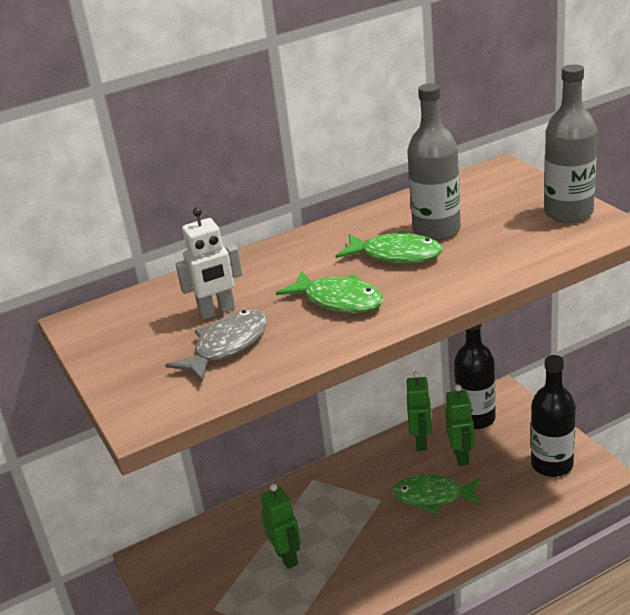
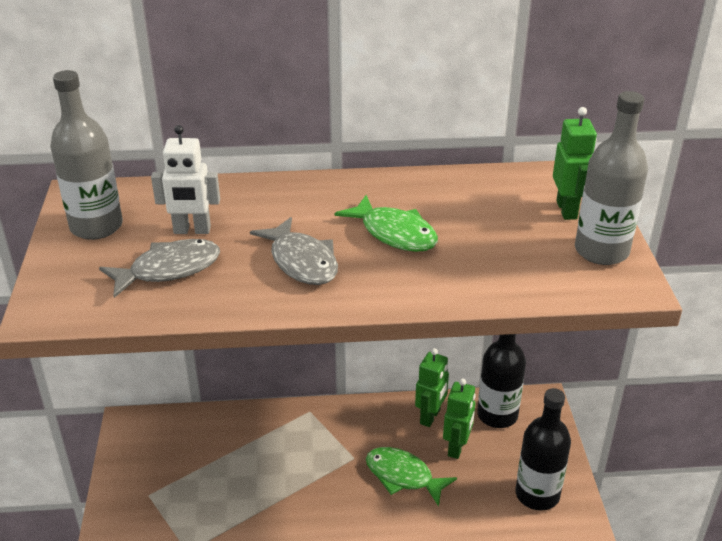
camera: 20 degrees right, 5 degrees up
(287, 557) = (238, 476): green robot -> green robot (567, 210)
(338, 300) = (301, 262): green fish -> grey fish
(436, 230) = (455, 221): grey bottle -> grey bottle (96, 226)

